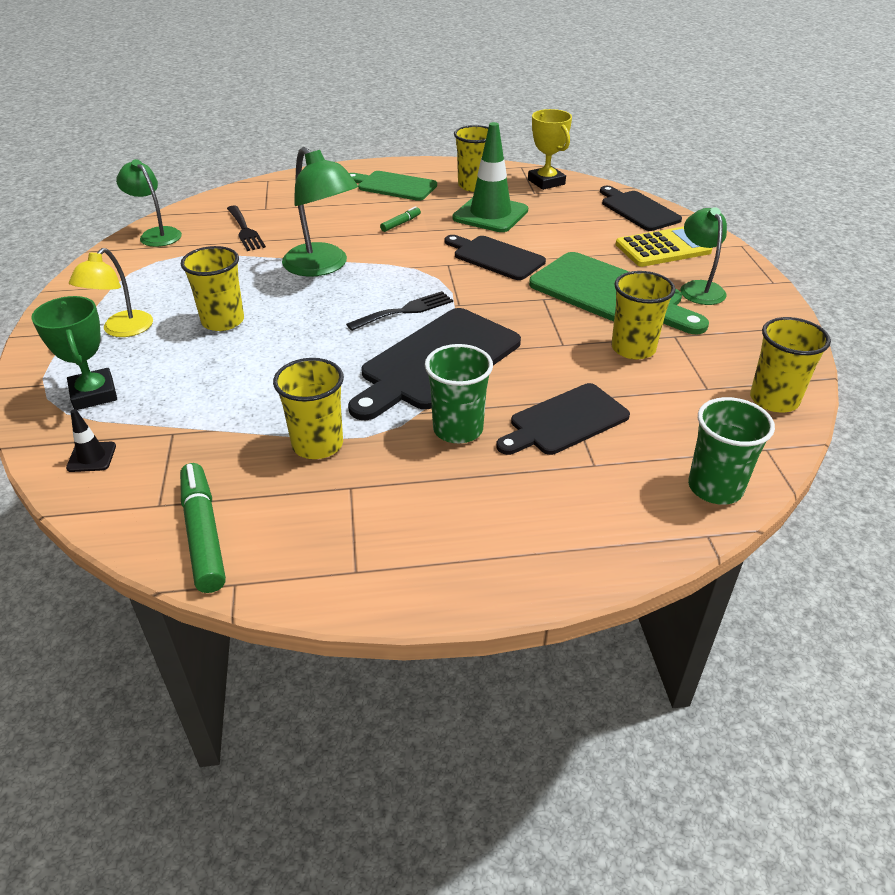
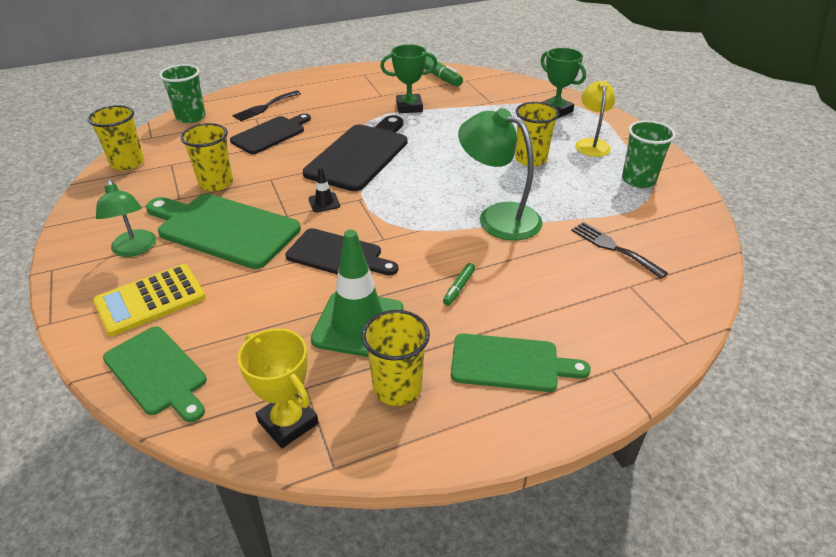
camera: 165 degrees right, 0 degrees up
(91, 457) = (518, 89): black traffic cone -> black traffic cone (324, 202)
(156, 234) = (691, 228): green lamp -> none
(317, 444) = (409, 107): yellow cup -> green trophy
(405, 311) = (400, 187): black fork -> black fork (265, 107)
(458, 429) = (334, 122): green cup -> green cup (638, 180)
(638, 210) = (158, 372): black cutting board -> green cutting board

